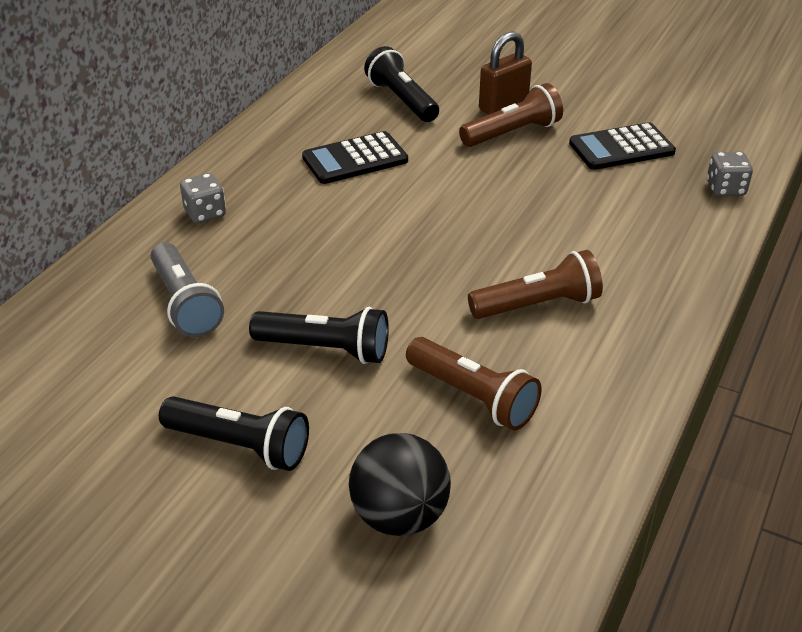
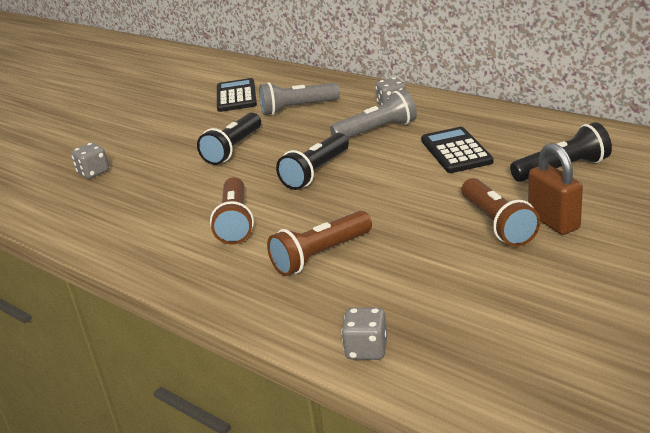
camera: 105 degrees right, 10 degrees down
(239, 446) = (173, 131): black flashlight -> black flashlight (316, 172)
(287, 219) = (377, 131): none -> grey flashlight
(399, 516) = (93, 172): black ball -> grey dice
(472, 397) = (162, 194): brown flashlight -> brown flashlight (320, 255)
(621, 148) = (462, 288): black calculator -> black calculator (236, 96)

